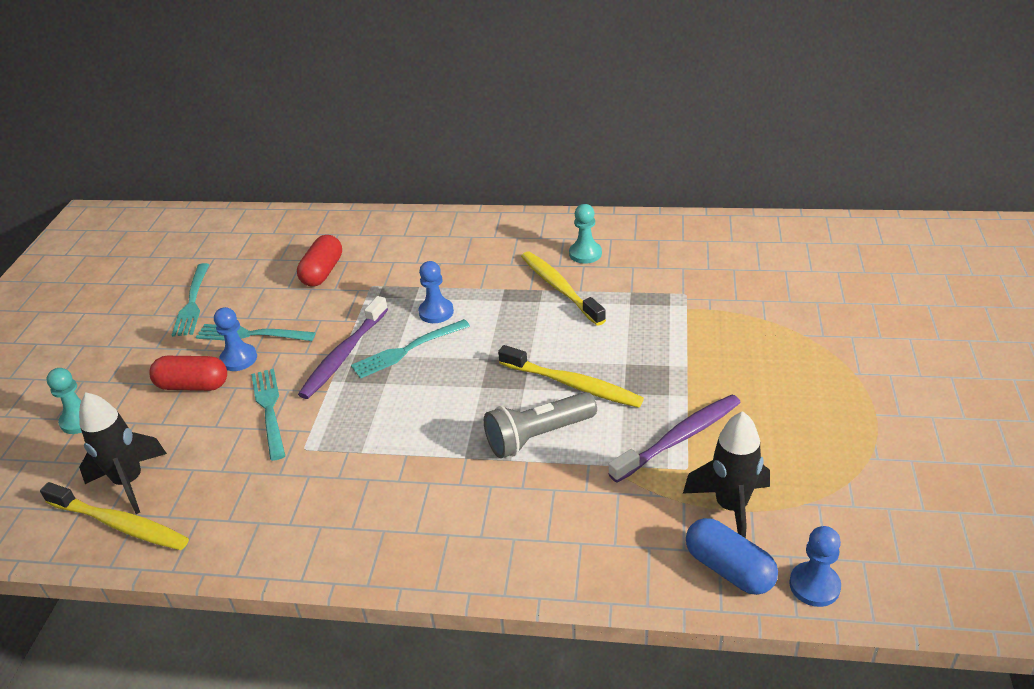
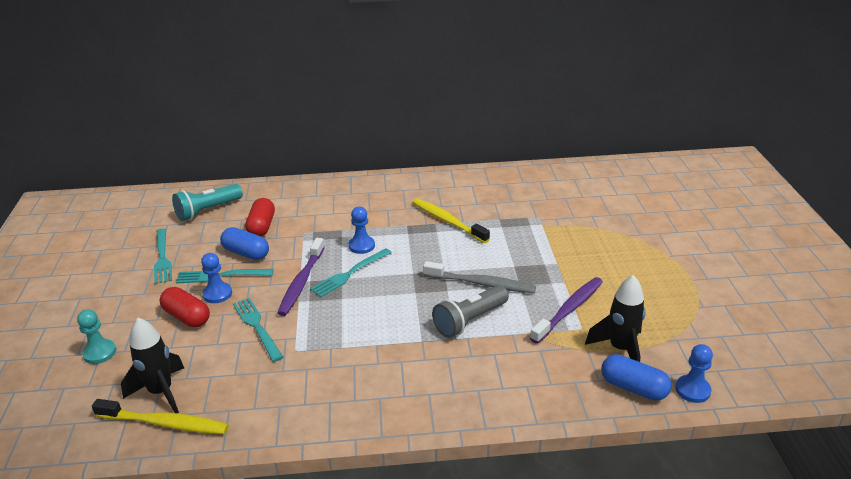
camera: 15 degrees left, 5 degrees down
(193, 385) = (187, 317): red capsule -> red capsule turned 45 degrees clockwise
(266, 244) = (208, 210): none -> turquoise flashlight
(291, 307) = (246, 253): none -> blue capsule
(573, 384) = (481, 284): yellow toothbrush -> grey toothbrush
(585, 254) = (457, 197): turquoise pawn -> none

